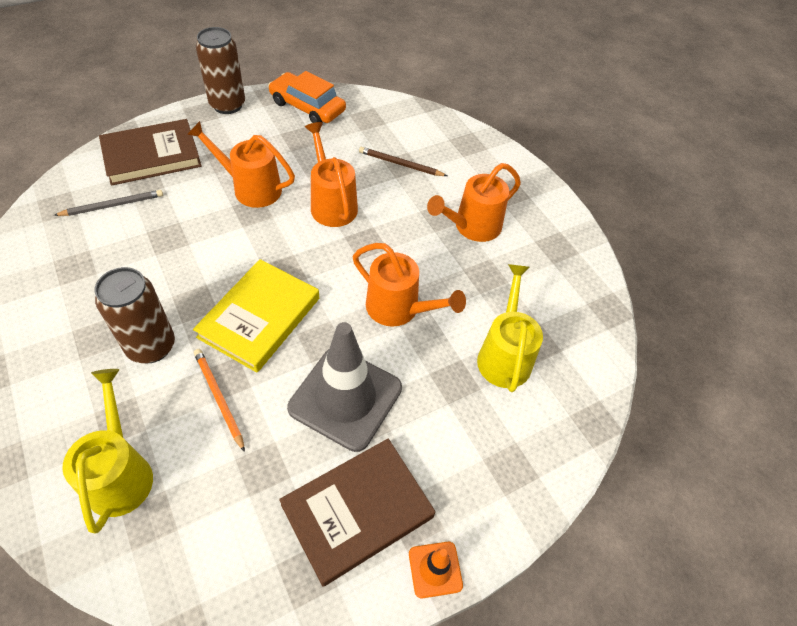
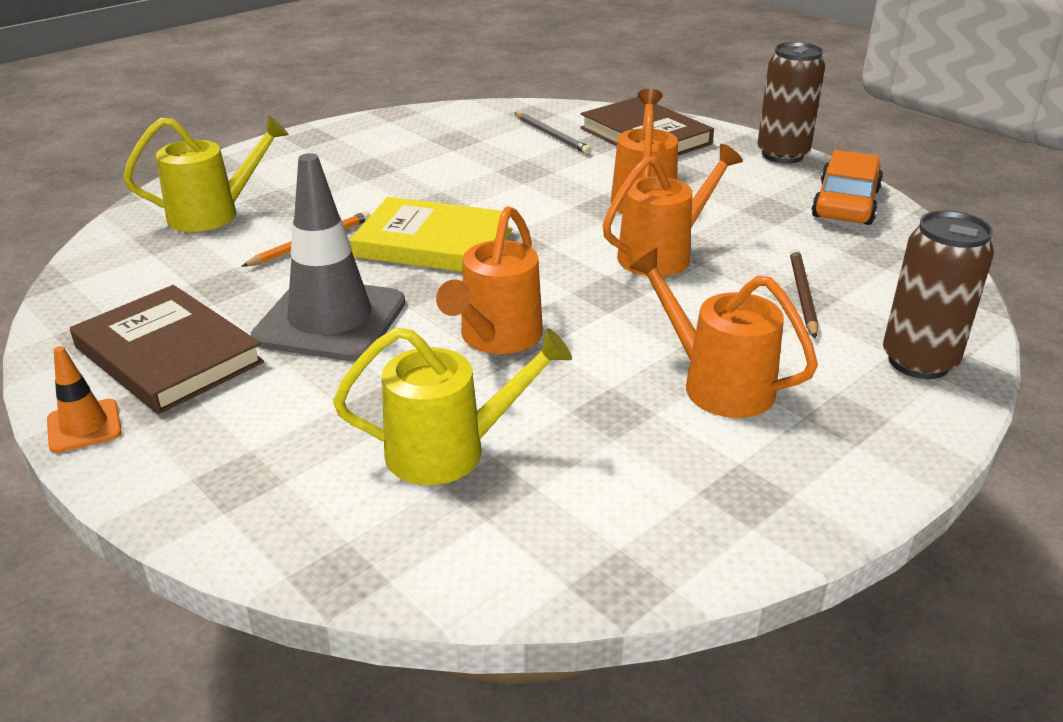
camera: 80 degrees right, 20 degrees down
(151, 346) = (368, 195): brown can -> brown can (918, 362)

